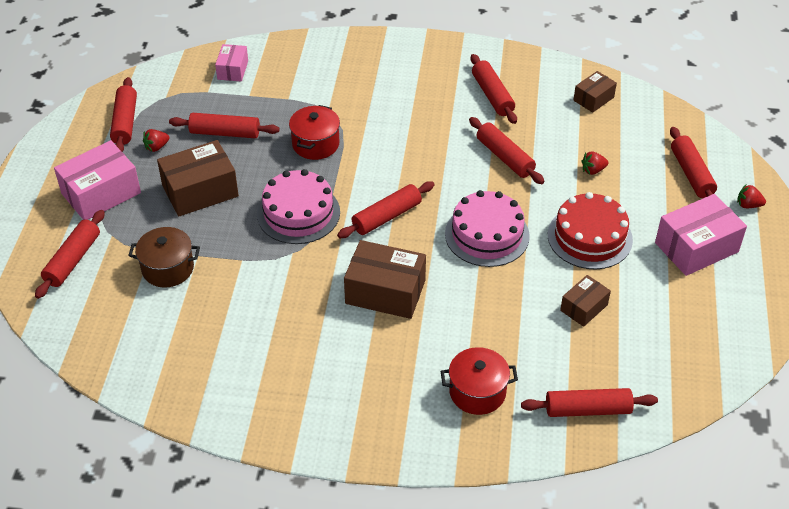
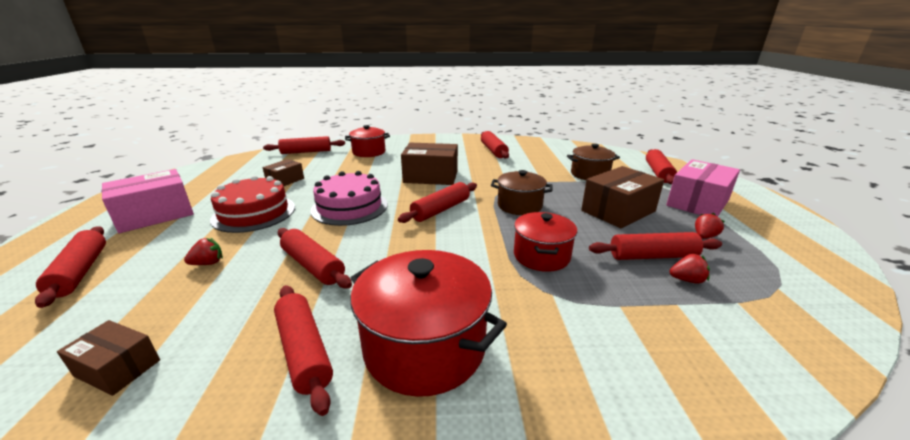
camera: 170 degrees right, 20 degrees down
(125, 122) = (774, 255): red rolling pin -> red rolling pin (493, 151)
(233, 70) = (750, 342): pink box -> none
(298, 213) = (519, 206): pink cake -> brown pot
(422, 89) = (424, 347): none -> red pot
(593, 99) = (118, 368): brown box -> brown box turned 75 degrees clockwise
(748, 205) = (51, 249): red strawberry -> red strawberry (687, 280)

